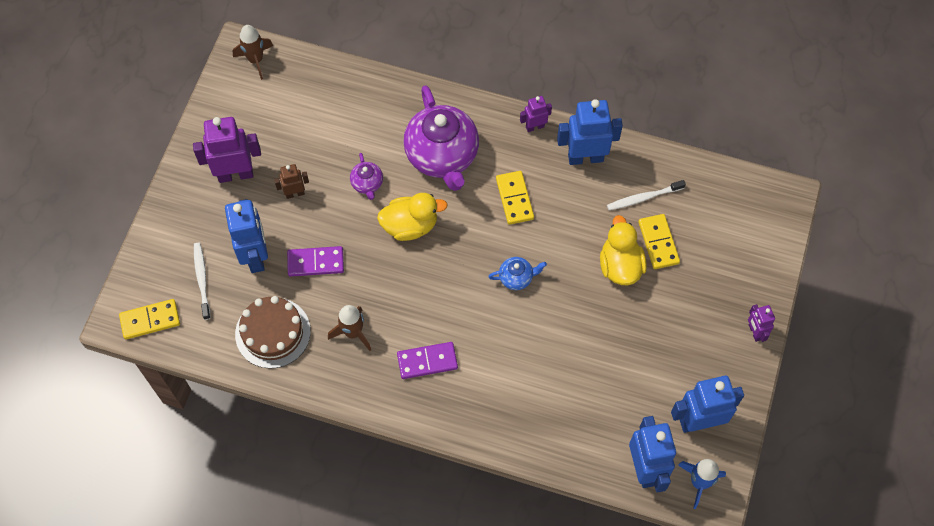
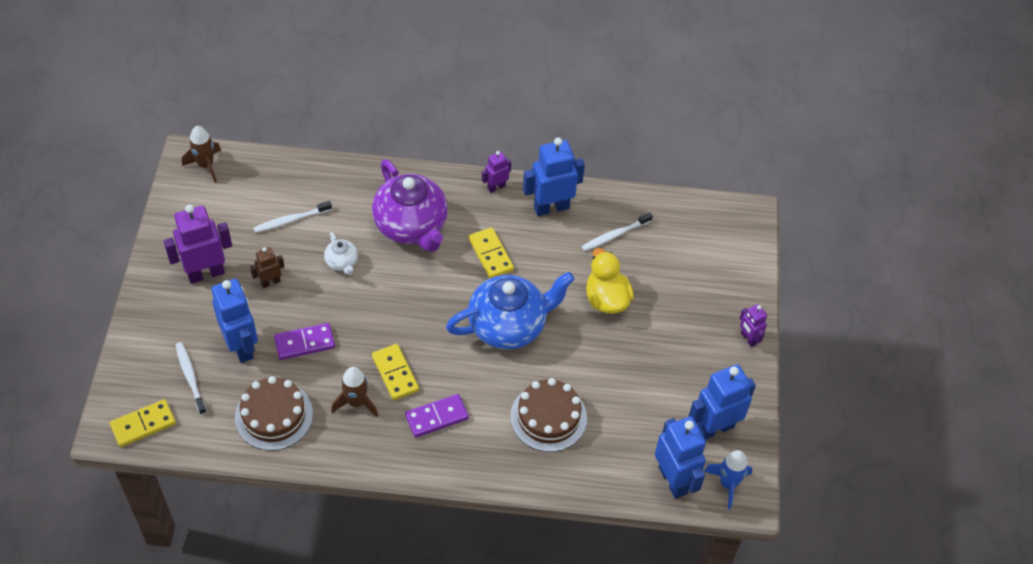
camera: 15 degrees left, 10 degrees down
(327, 131) = (291, 220): none -> white toothbrush
(367, 184) = (342, 262): purple teapot -> white teapot
(410, 226) = (393, 294): yellow duck -> none
(516, 278) = (508, 326): blue teapot -> blue teapot, size x2.27
(536, 381) = (548, 417): none -> brown cake
(658, 242) = (638, 273): yellow domino -> yellow domino (395, 373)

